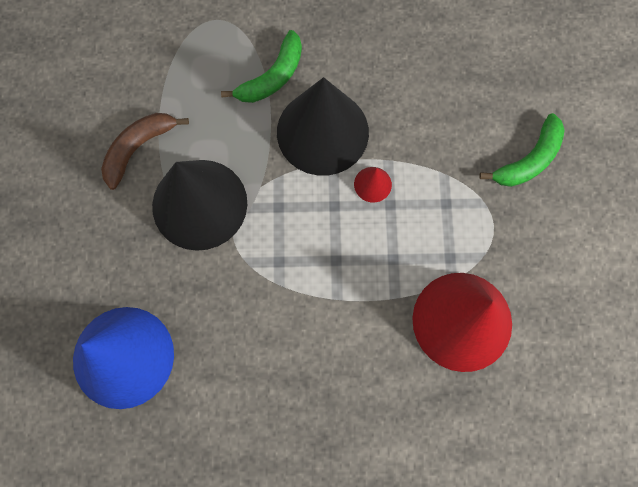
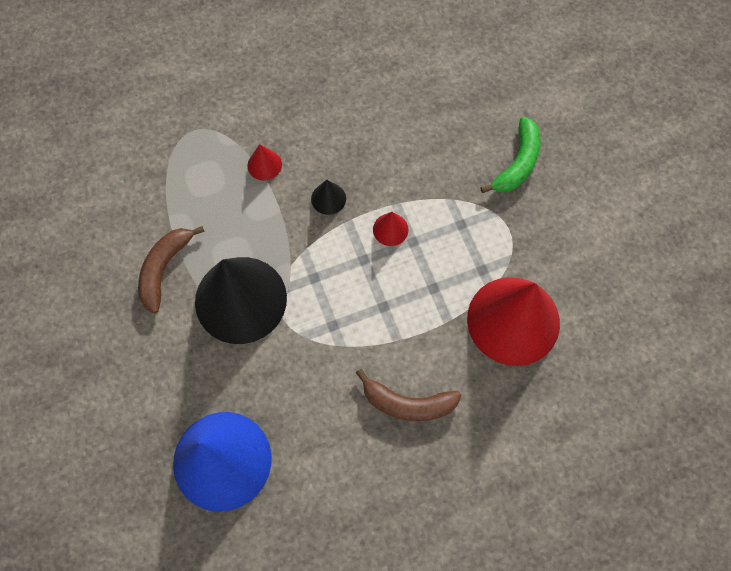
camera: 20 degrees left, 5 degrees down
(272, 77) = (264, 165): green banana -> red cone
(322, 132) = (328, 198): black cone -> black cone, size x0.40
(323, 367) = (408, 403): none -> brown banana

